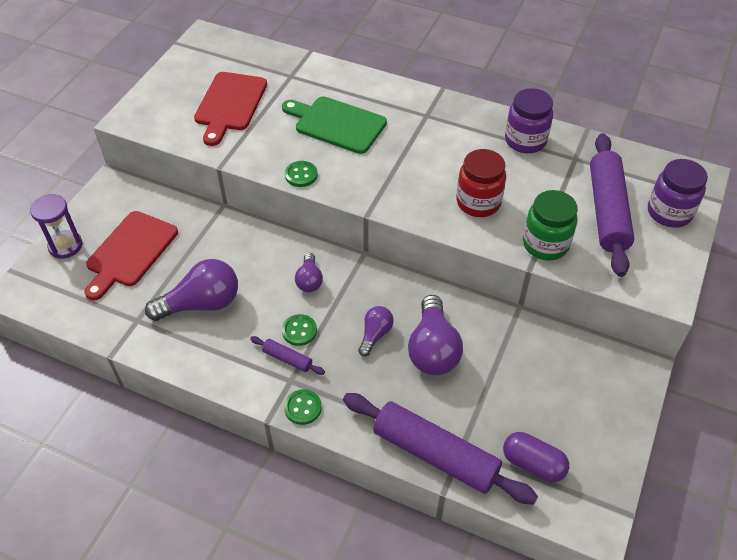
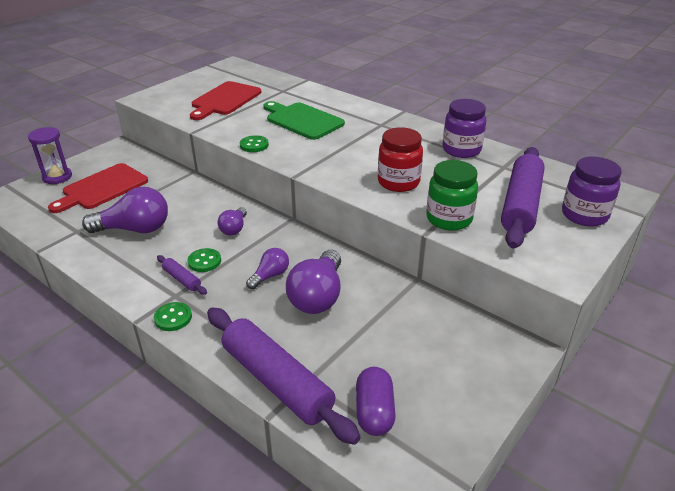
camera: 15 degrees right, 15 degrees down
(533, 464) = (374, 412): purple capsule -> purple capsule turned 45 degrees clockwise

